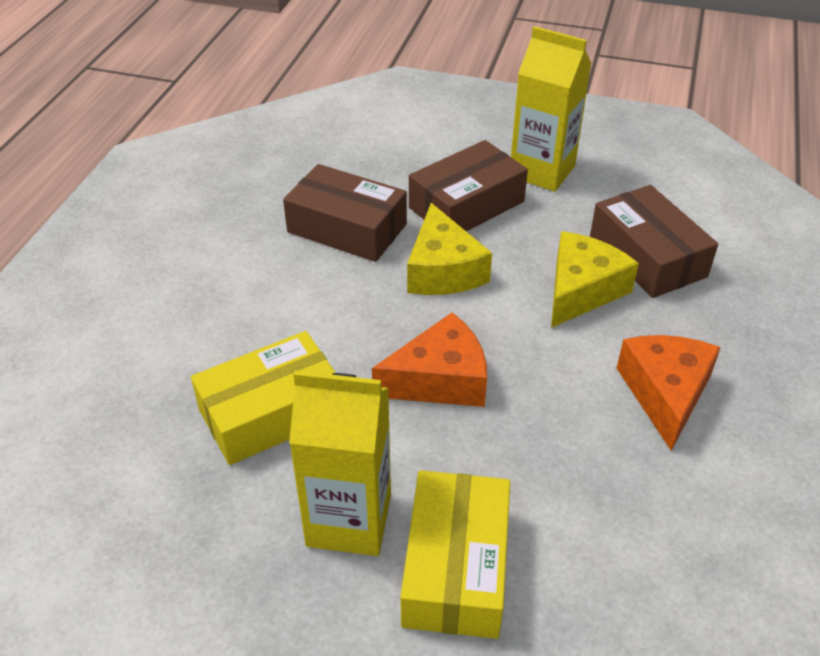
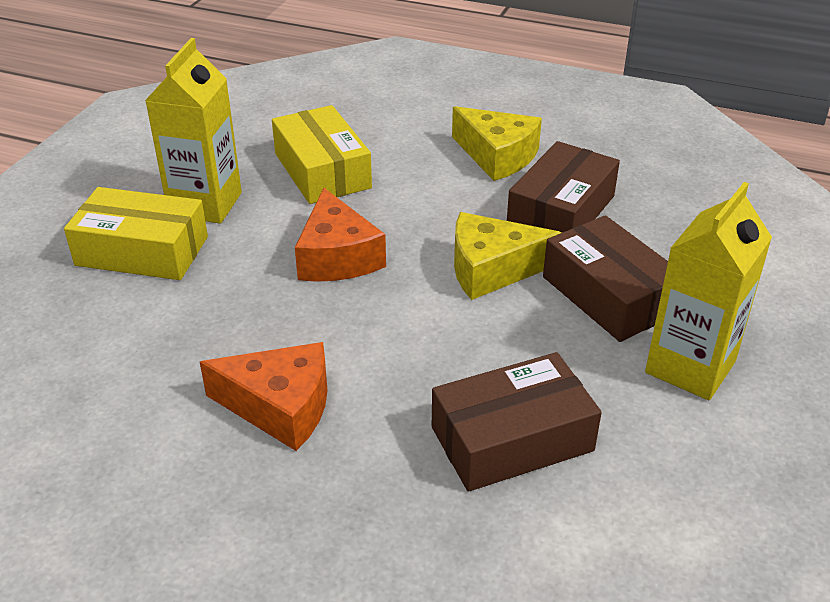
camera: 95 degrees right, 5 degrees down
(581, 290) = (451, 368): yellow cheese -> yellow cheese (497, 156)

